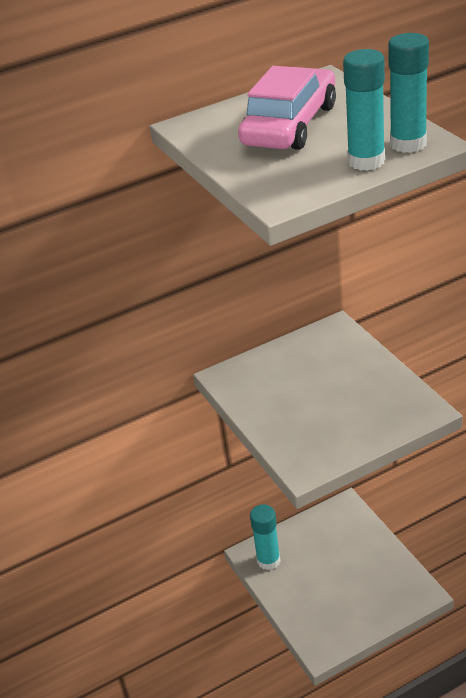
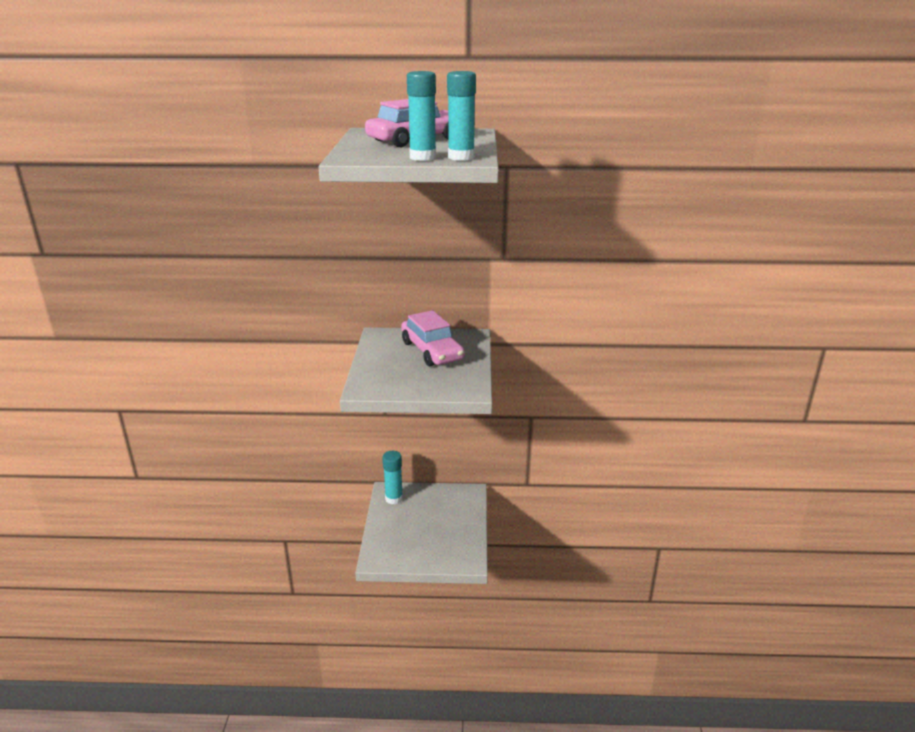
camera: 25 degrees right, 10 degrees down
(317, 373) = (432, 351): none -> pink car

